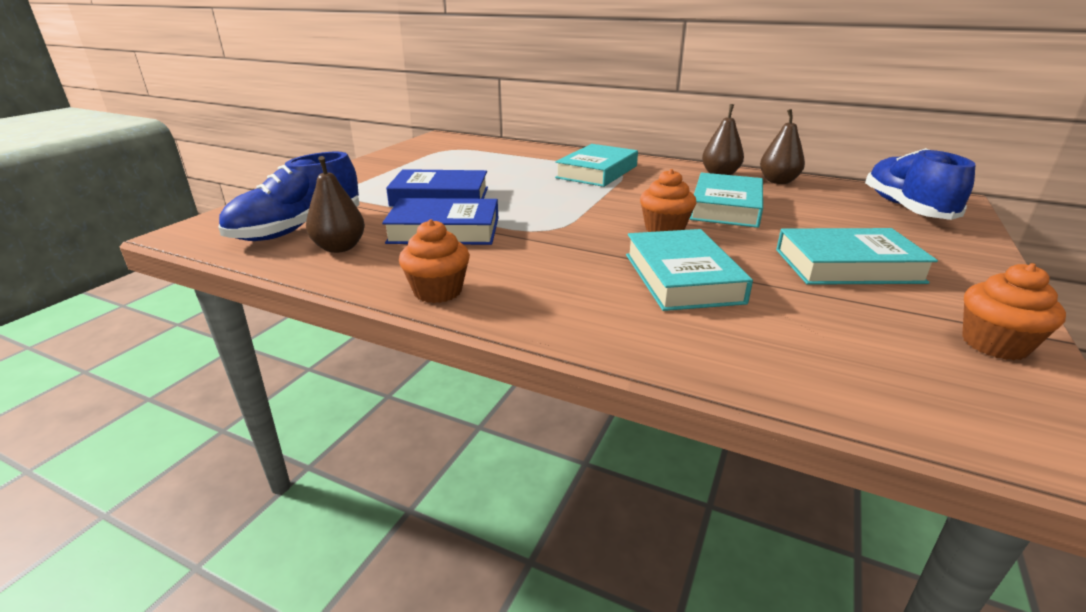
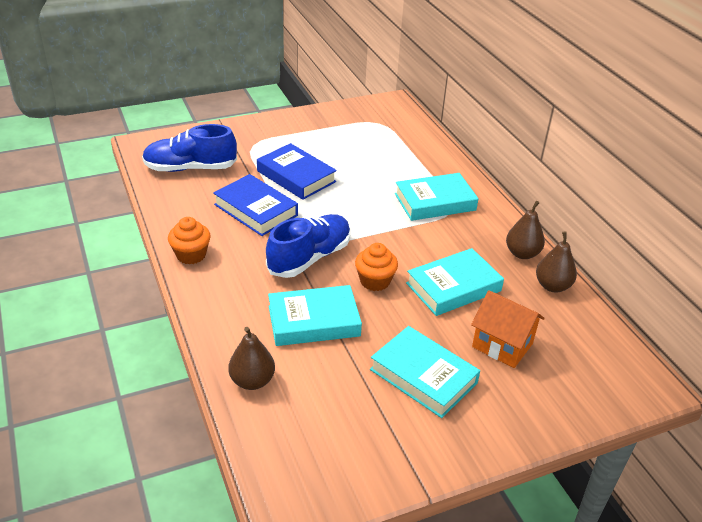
camera: 40 degrees right, 10 degrees up
(339, 248) = (191, 195): brown pear -> brown pear (252, 381)
(682, 278) = (314, 321): turquoise book -> turquoise book turned 45 degrees clockwise
(837, 222) = (502, 345): none -> orange house
(906, 208) = (589, 368): blue shoe -> blue shoe (309, 258)
(994, 344) = (382, 465): orange cupcake -> none

